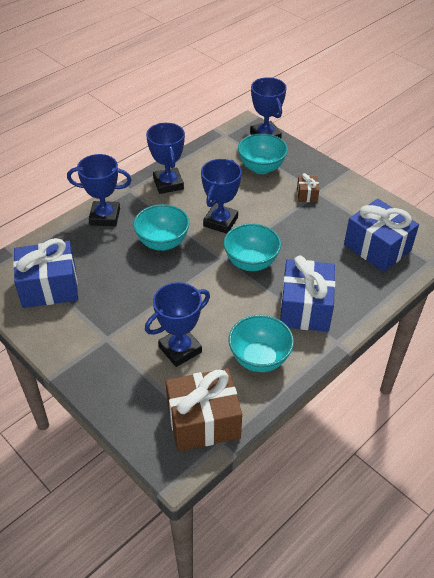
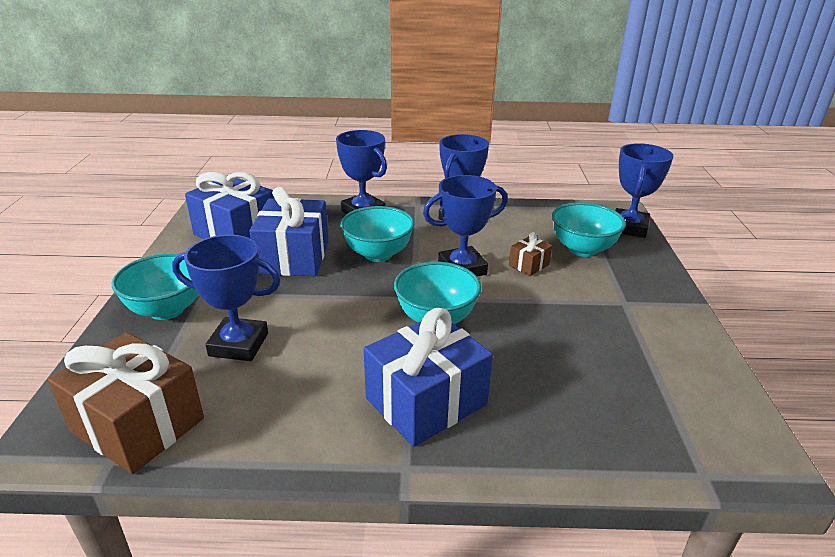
camera: 45 degrees right, 15 degrees down
(259, 359) = (291, 412): turquoise bowl -> turquoise bowl (167, 310)
(307, 195) = (605, 297): brown gift -> brown gift (529, 265)
(377, 247) = (630, 403): blue gift -> blue gift (294, 257)

